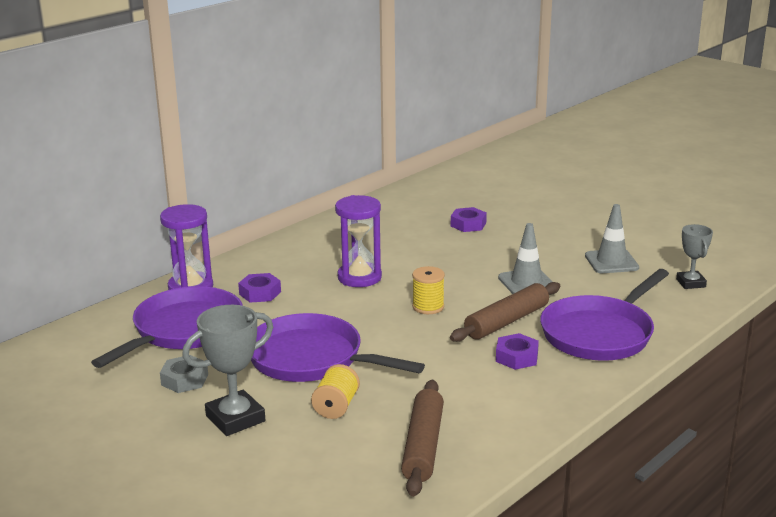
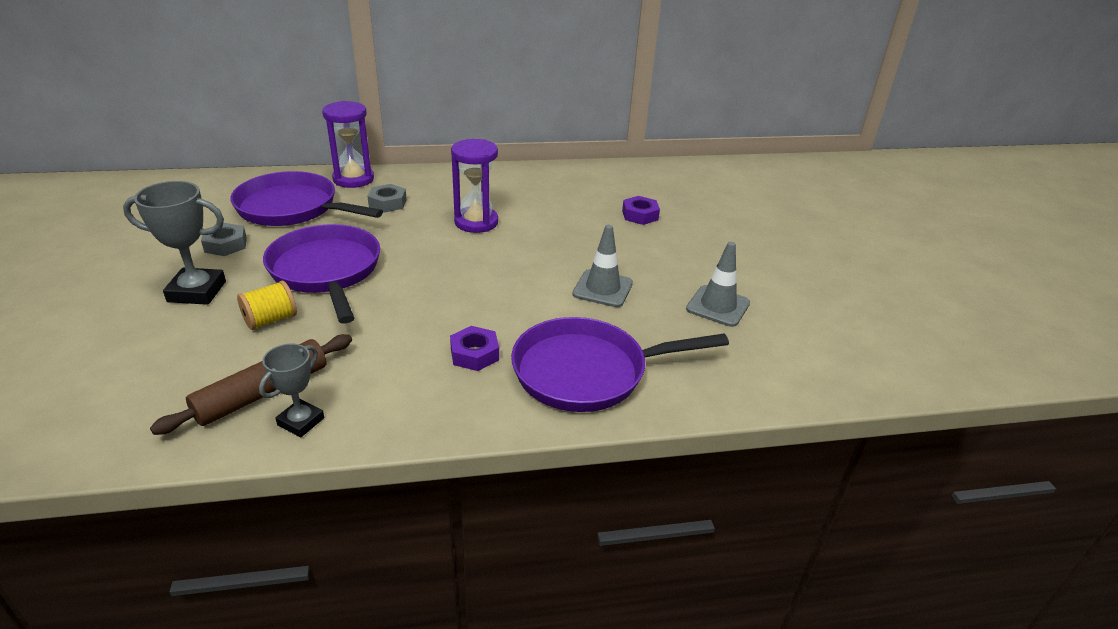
camera: 35 degrees right, 10 degrees up
(184, 330) = (292, 208): purple pan -> purple pan turned 135 degrees counterclockwise
(260, 293) = (387, 203): purple nut -> grey nut
(428, 307) = (483, 271): yellow spool -> none
(506, 321) = (524, 316): brown rolling pin -> none
(690, 283) = (768, 367): grey trophy -> grey trophy (301, 421)

